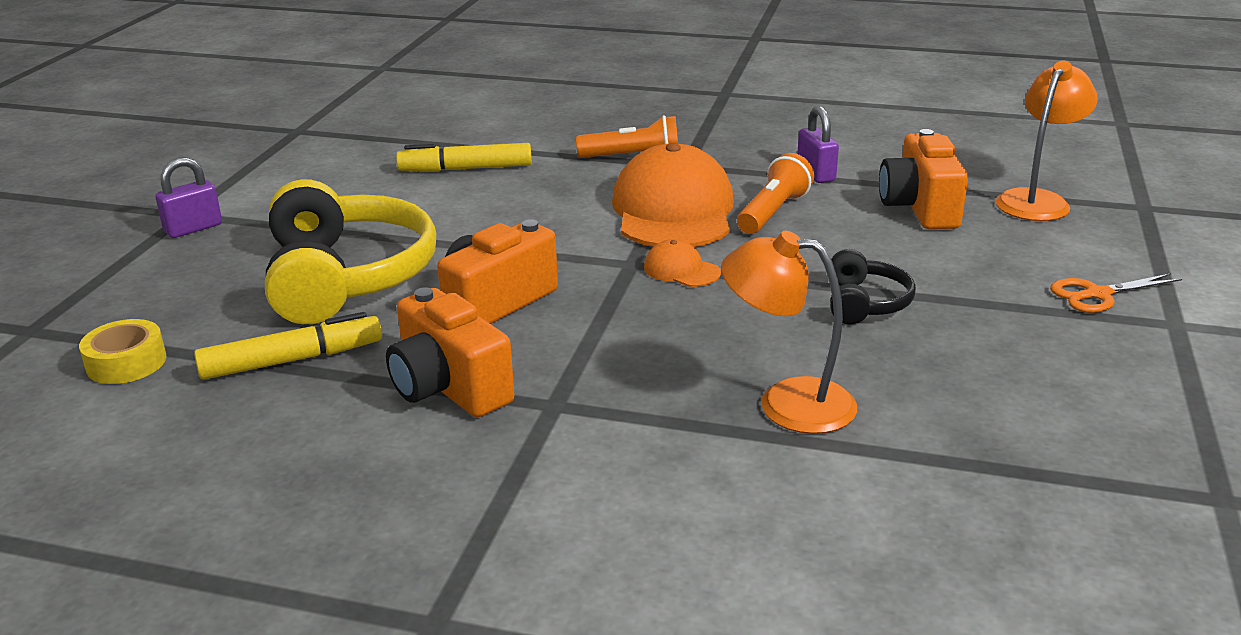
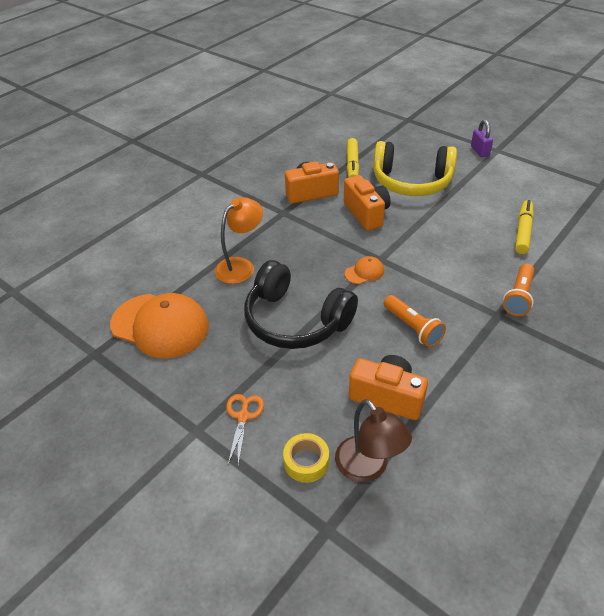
camera: 115 degrees right, 15 degrees up
(126, 363) = (372, 135): yellow tape -> yellow tape (306, 462)
(673, 211) = (433, 290): orange cap -> orange cap (160, 325)
(815, 173) = (461, 370): purple padlock -> none
(864, 303) = (296, 320): black headphones -> black headphones, size x2.07
(1037, 200) = (368, 468): orange lamp -> brown lamp

